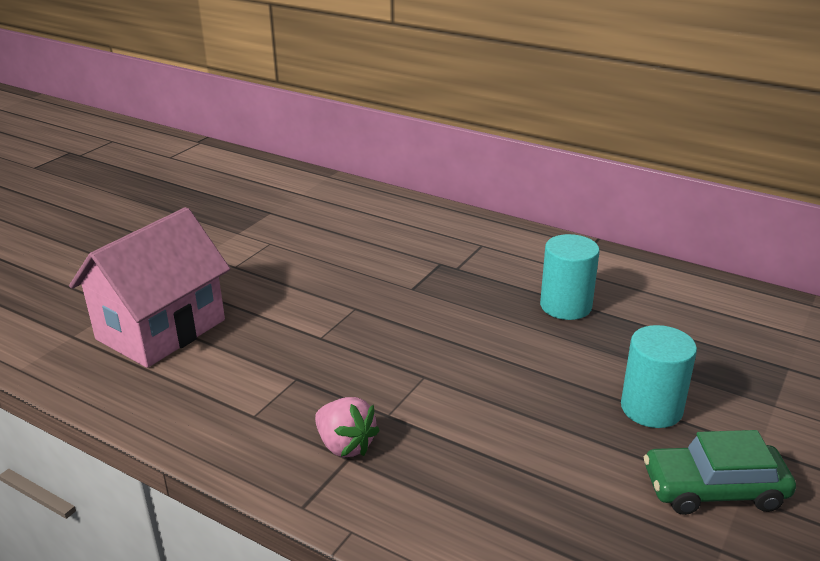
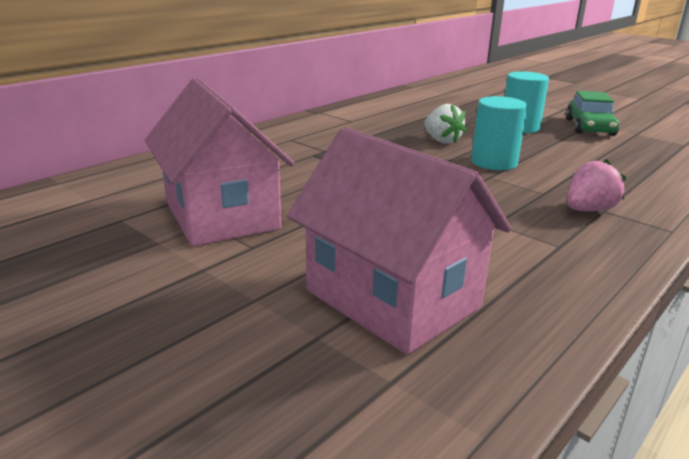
camera: 80 degrees left, 5 degrees down
(285, 245) = (221, 215): none -> pink house
(538, 340) = (442, 141): none -> white strawberry
(565, 306) = (398, 129): turquoise cylinder -> turquoise cylinder (494, 162)

